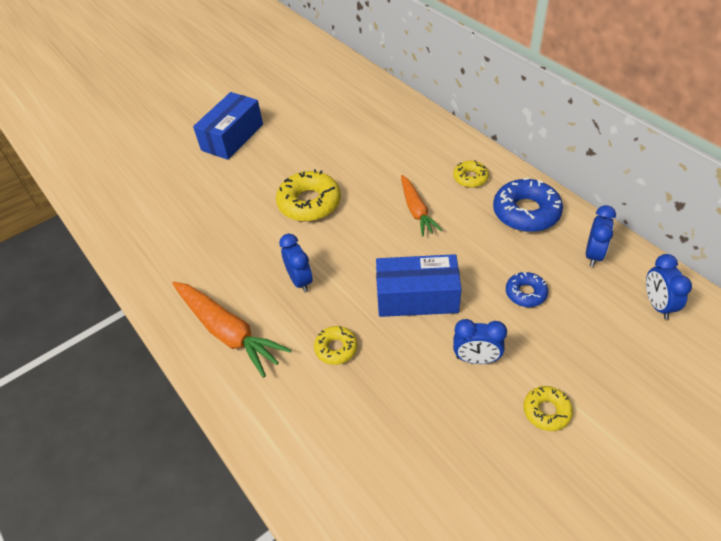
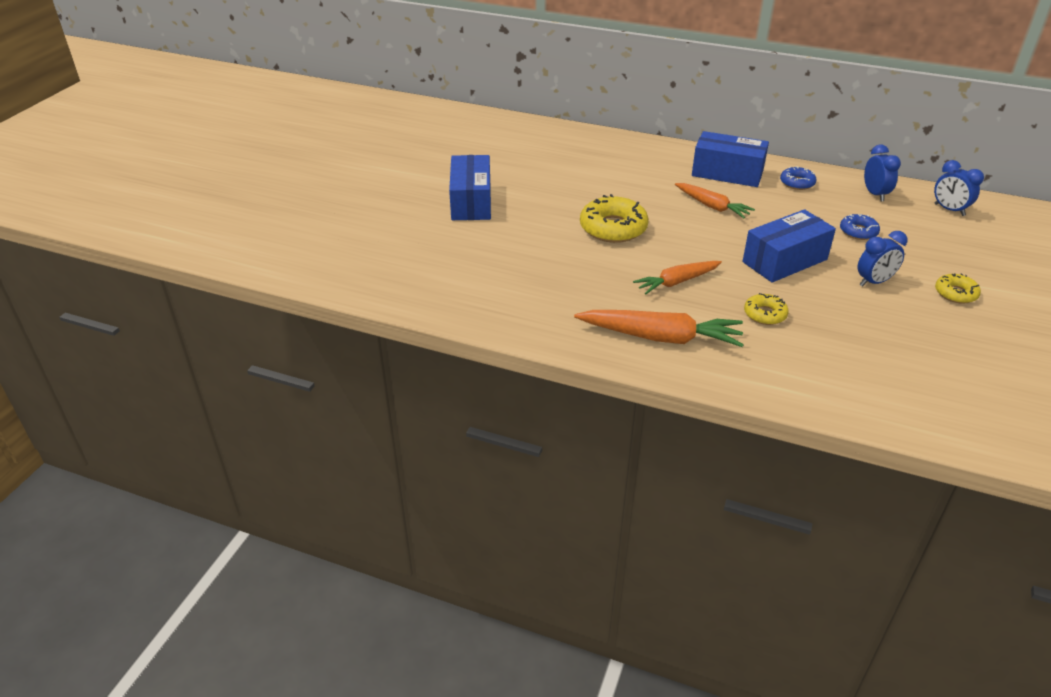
camera: 35 degrees left, 10 degrees down
(300, 281) = (676, 282): blue clock -> orange carrot
(470, 178) = (727, 173): yellow donut -> blue box
(526, 212) = (797, 183): blue donut -> blue donut, size x0.55

